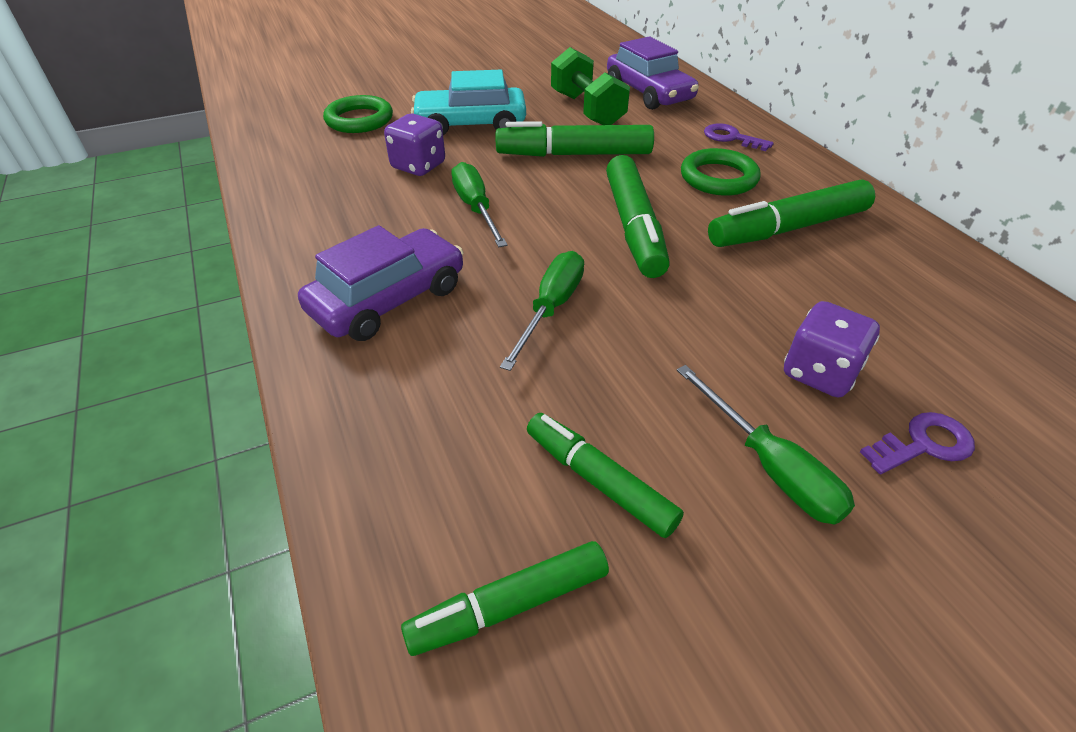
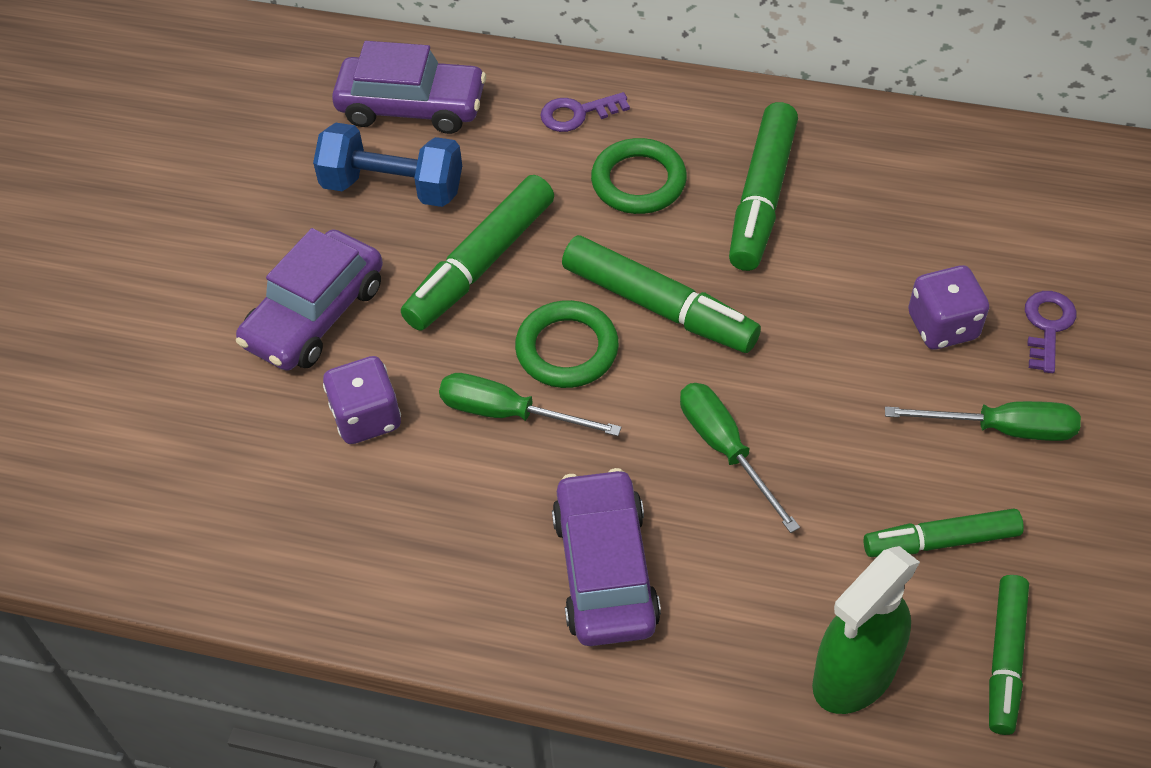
camera: 50 degrees left, 10 degrees up
(359, 120) = (183, 420): green ring -> green ring (567, 349)
(399, 487) = (854, 675): none -> green spray bottle
(471, 124) = (315, 315): turquoise car -> purple car
(587, 110) = (392, 187): green dumbbell -> blue dumbbell

